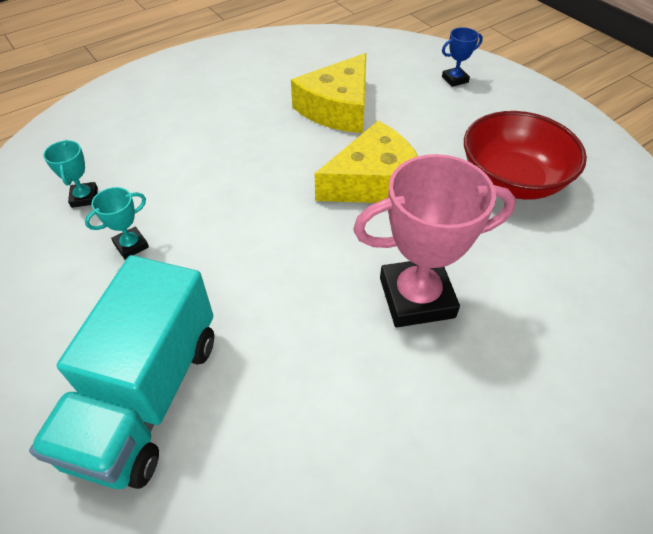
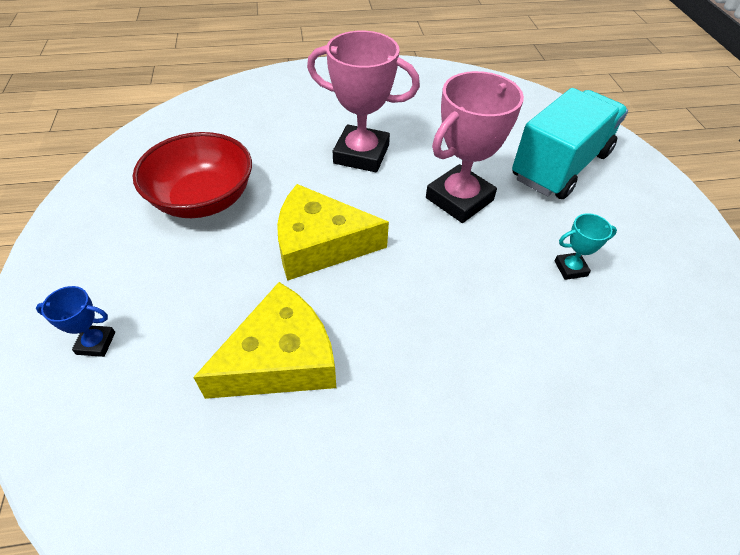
camera: 155 degrees left, 0 degrees up
(84, 197) = (624, 343): turquoise trophy -> none
(268, 281) = (459, 199): none -> pink trophy

